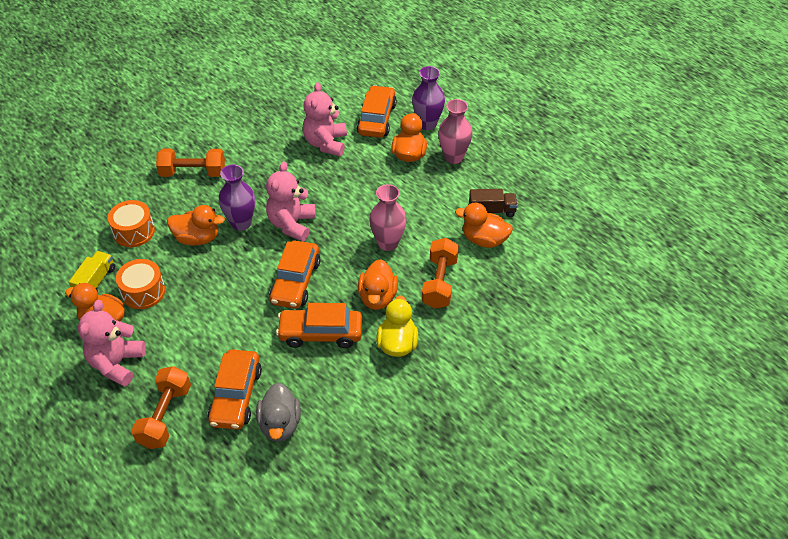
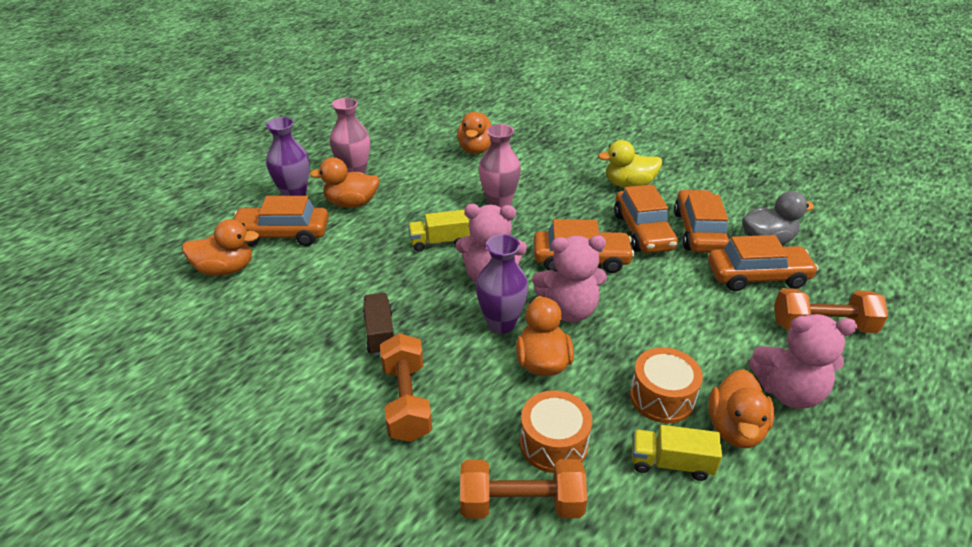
camera: 100 degrees left, 10 degrees down
(309, 375) = (698, 231): none -> orange car
(326, 143) = (331, 271): pink teddy bear -> pink teddy bear (568, 310)
(343, 201) = (439, 242): none -> yellow truck
(377, 297) = (577, 201): orange duck -> orange duck (225, 269)
(439, 282) = (541, 168): orange dumbbell -> orange dumbbell (521, 504)
(492, 211) = (434, 147): brown truck -> brown truck (380, 333)

